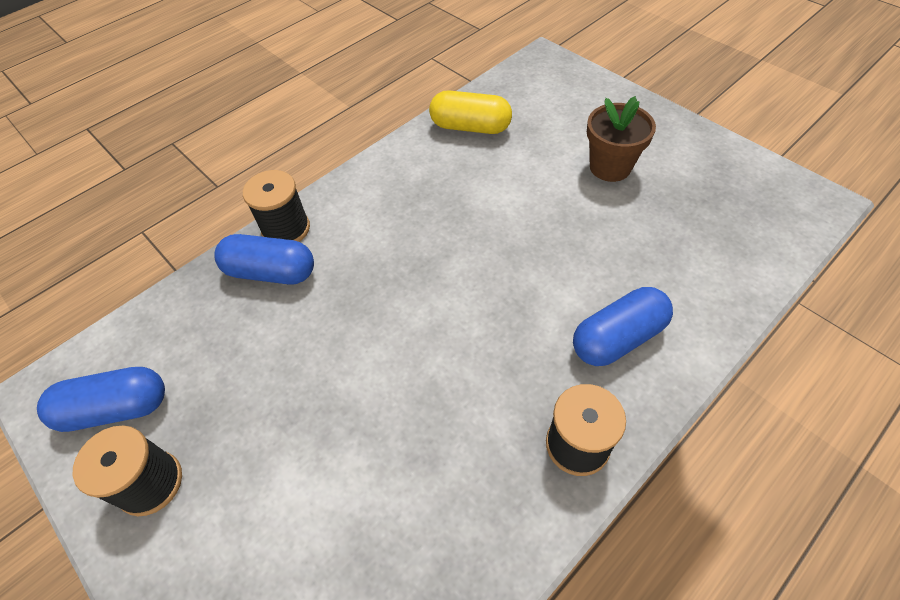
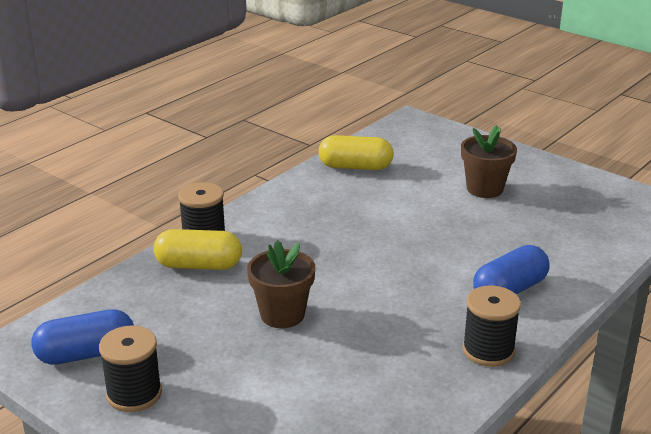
camera: 10 degrees left, 25 degrees down
(271, 272) = (199, 265): blue capsule -> yellow capsule
(345, 360) = (282, 314): none -> brown flower pot

